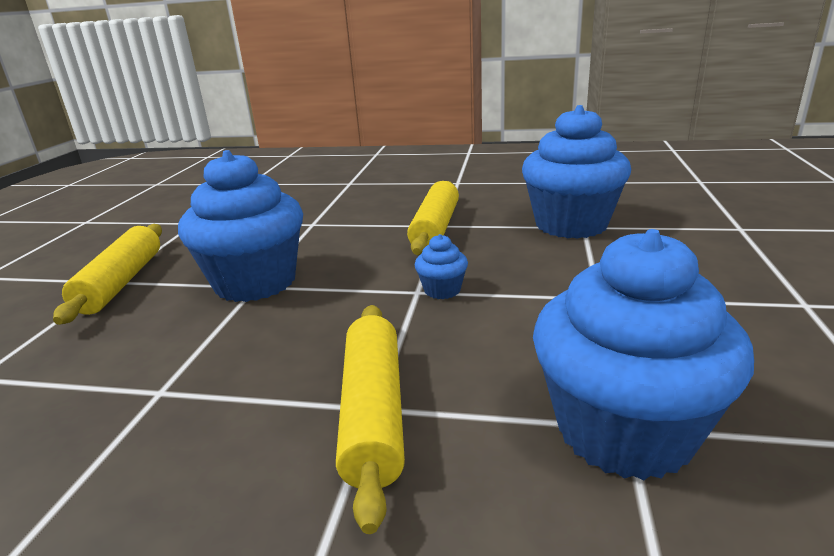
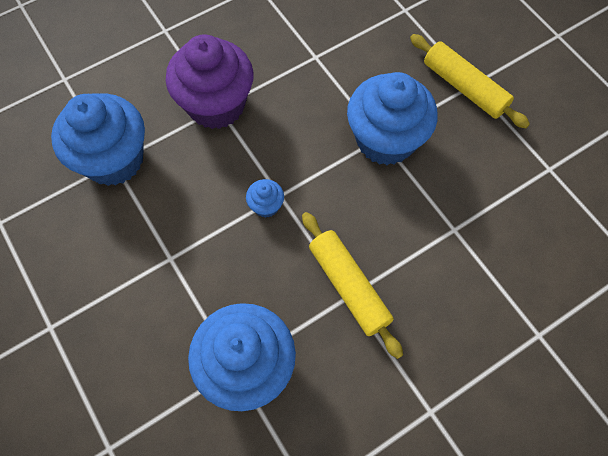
camera: 135 degrees right, 40 degrees up
(373, 412) = (216, 105): yellow rolling pin -> purple cupcake

